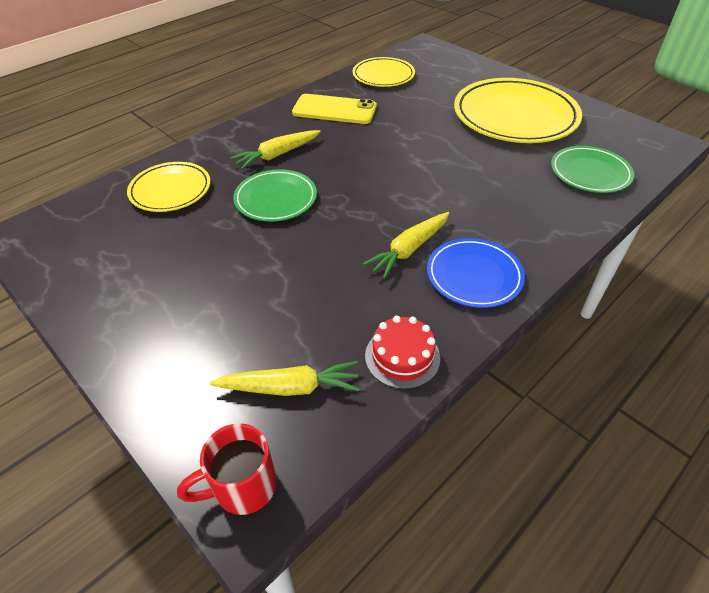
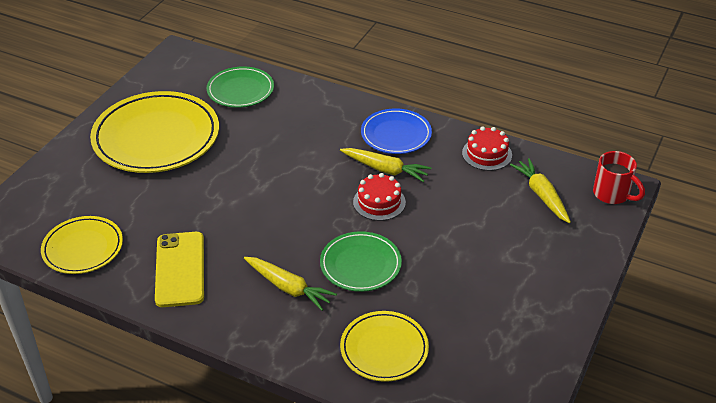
camera: 110 degrees left, 5 degrees down
(356, 231) = (379, 202): none -> red cake

